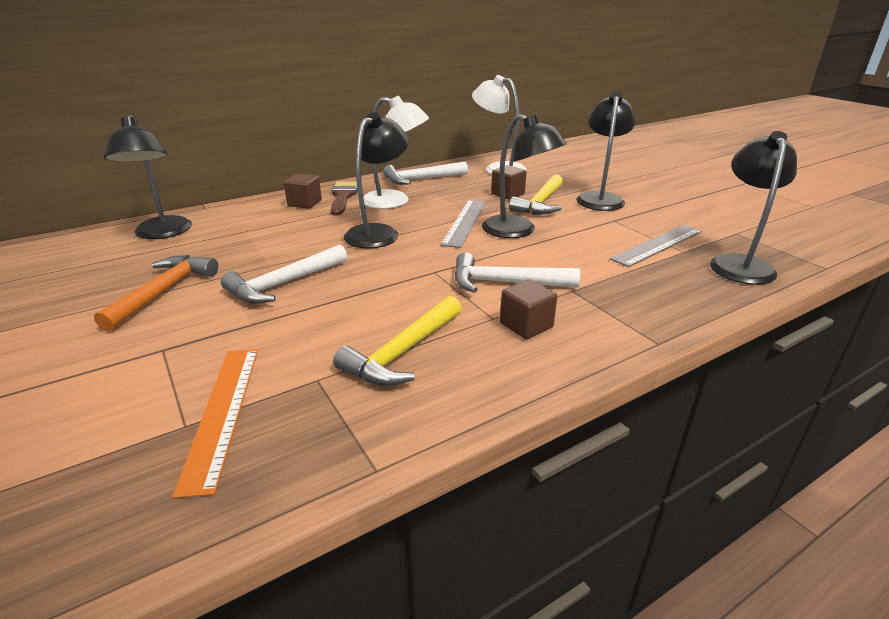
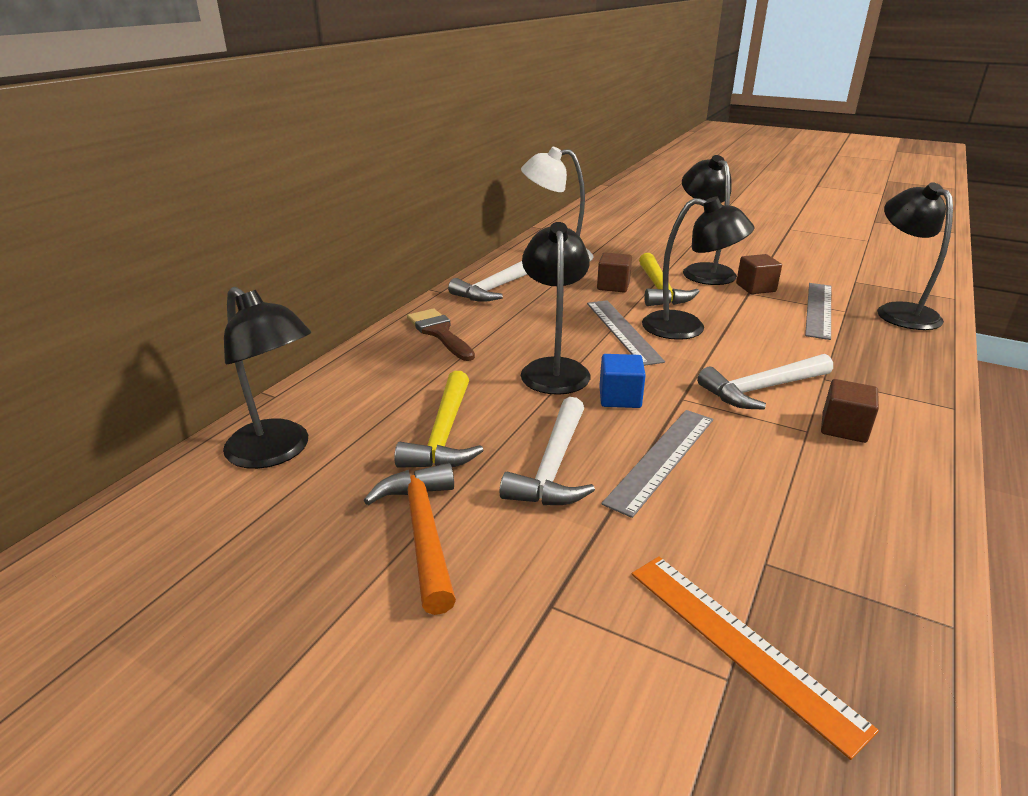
camera: 30 degrees left, 0 degrees up
(304, 203) = (406, 354): brown cube -> brown cube (755, 288)
(356, 301) = (662, 459): none -> grey ruler
(392, 259) = (620, 397): none -> blue cube
(395, 201) = (511, 324): white lamp -> none
(403, 352) = (792, 499): yellow hammer -> yellow hammer (444, 435)

